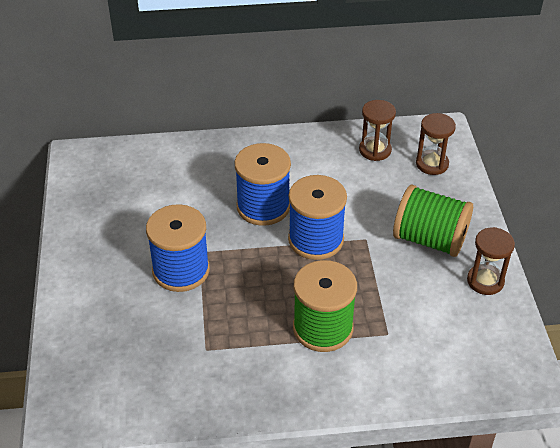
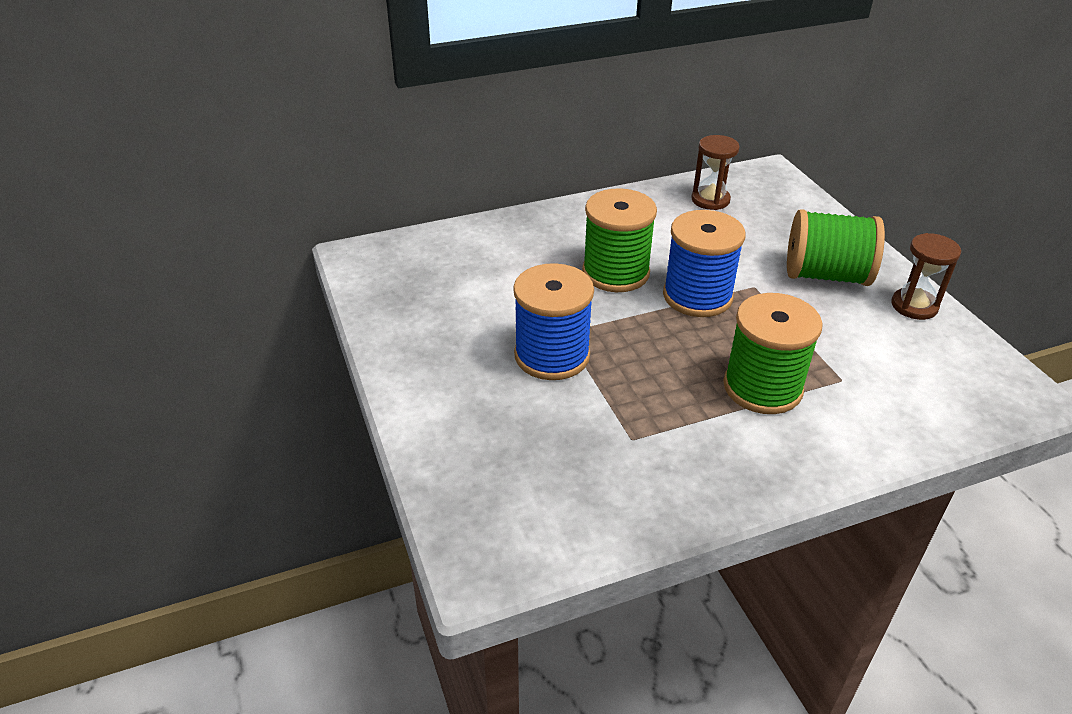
camera: 15 degrees left, 5 degrees down
(263, 206) = (615, 273): blue spool -> green spool
(432, 164) = (780, 204): brown hourglass -> none

